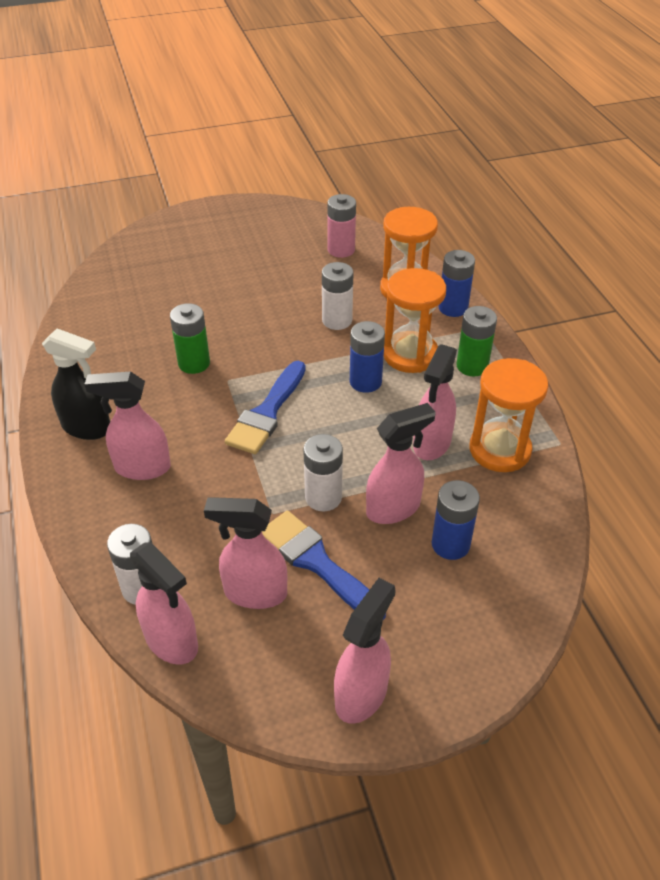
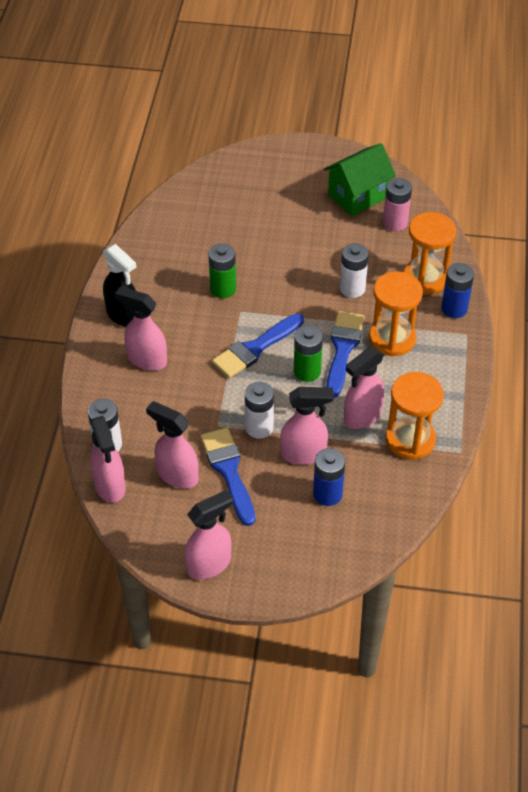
camera: 25 degrees right, 5 degrees up
(288, 237) = (357, 196): none -> green house
(365, 382) = (343, 349): blue battery -> blue brush
(472, 366) = (435, 365): green battery -> green battery (307, 371)

